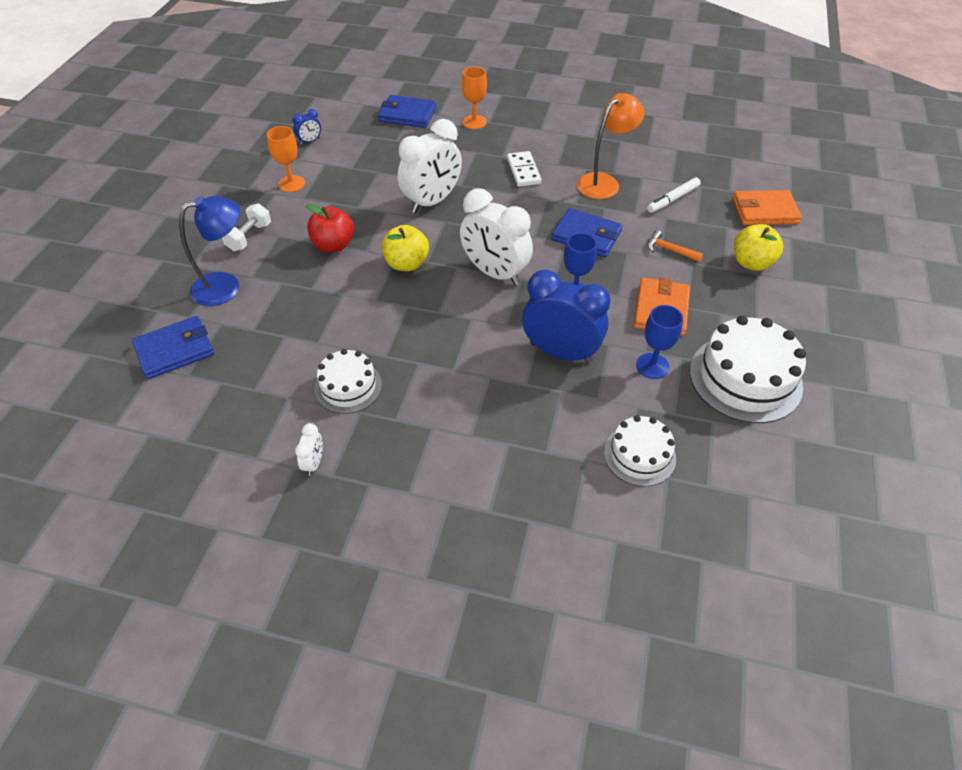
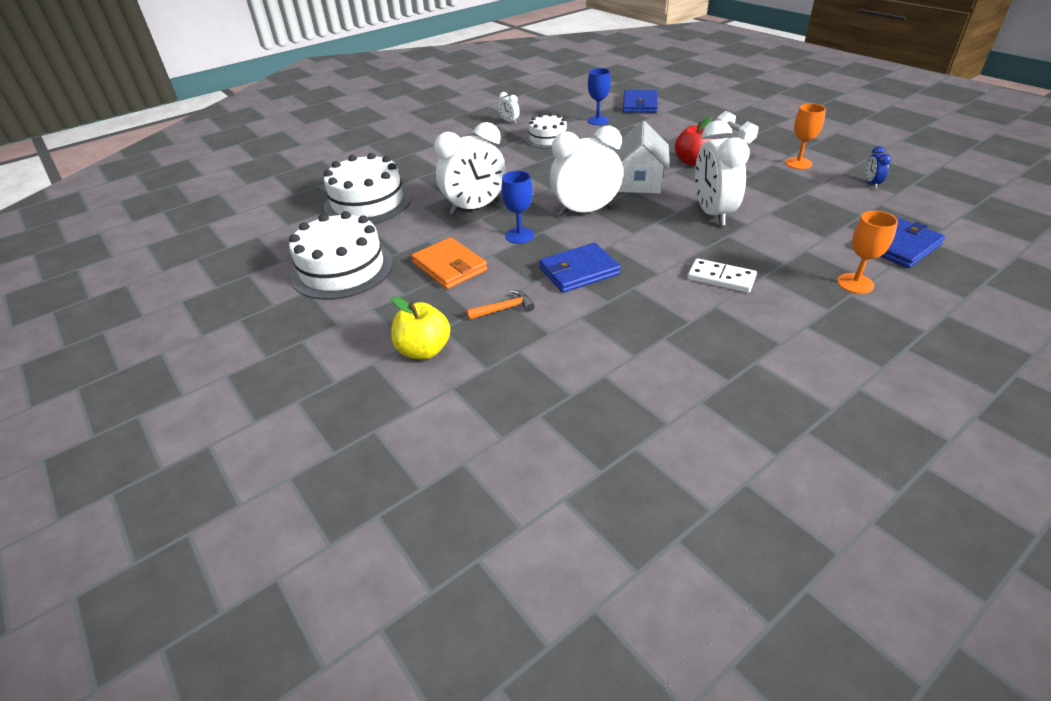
camera: 130 degrees right, 10 degrees down
(226, 286) = (684, 123): blue lamp -> none
(406, 264) = (639, 181): yellow apple -> white house
(560, 352) = (475, 208): blue clock -> white clock
(604, 182) = (651, 322): orange lamp -> none
(639, 455) = (368, 202): white cake -> white cake, size x1.67
(652, 366) = (411, 236): blue goblet -> blue goblet (598, 120)
(672, 199) = (572, 355): white marker -> none
(764, 211) = (473, 418): orange wallet -> none

